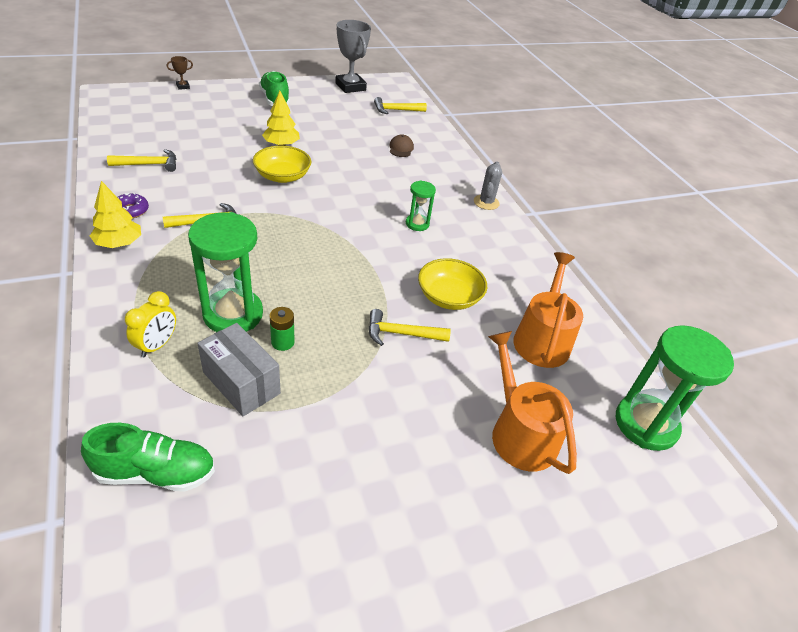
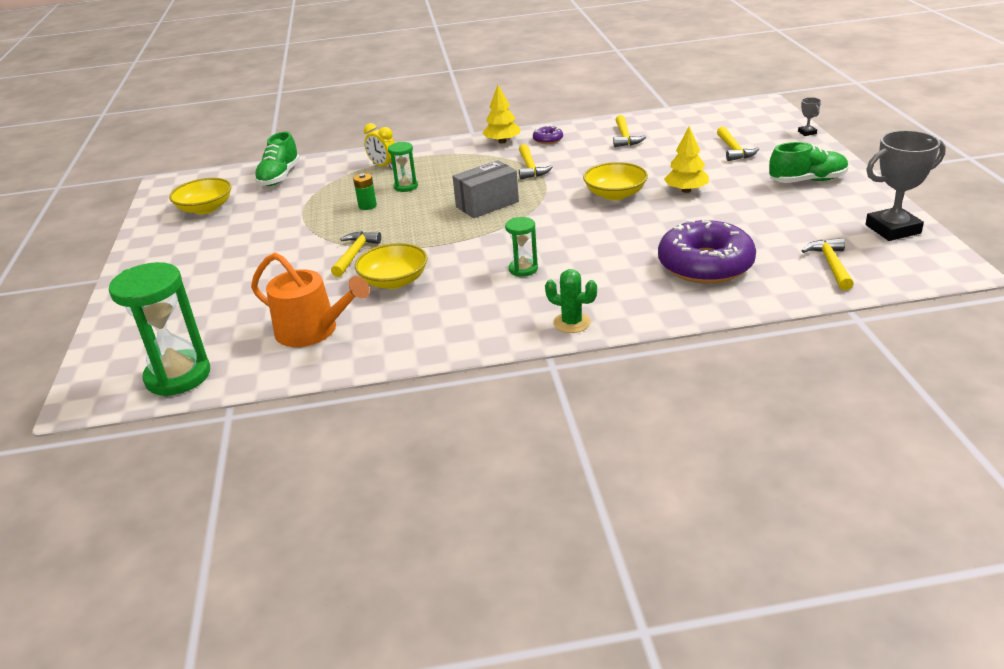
camera: 110 degrees right, 10 degrees down
(183, 86) = (807, 132): brown trophy -> grey trophy
(206, 118) = (733, 150): none -> yellow hammer
(233, 314) = (406, 186): green hourglass -> green hourglass, size x0.52
(241, 383) = (334, 194): grey box -> grey box (487, 204)
(264, 554) = (205, 208): none -> yellow bowl
(401, 148) = (705, 265): brown cap -> purple donut
(486, 202) = (572, 323): grey cactus -> green cactus
(520, 433) = (219, 302): orange watering can -> none

